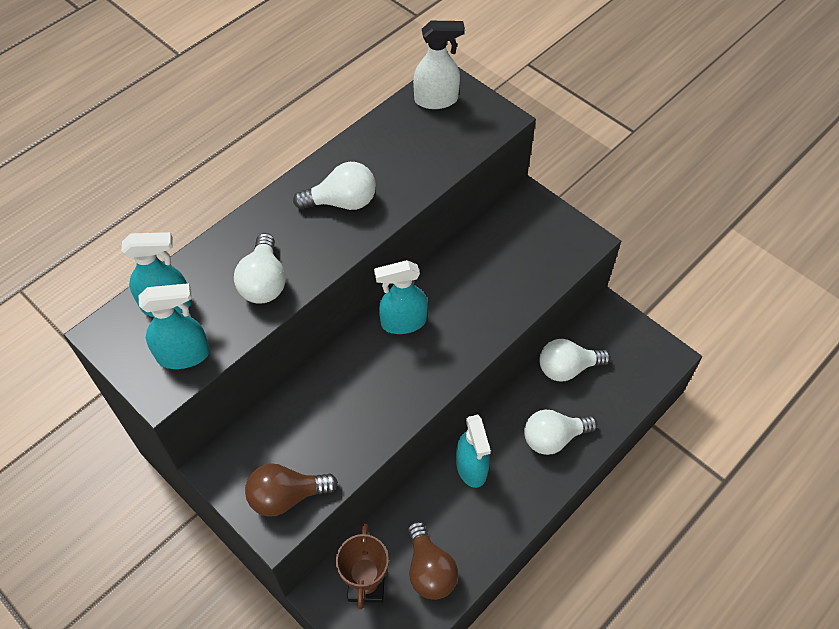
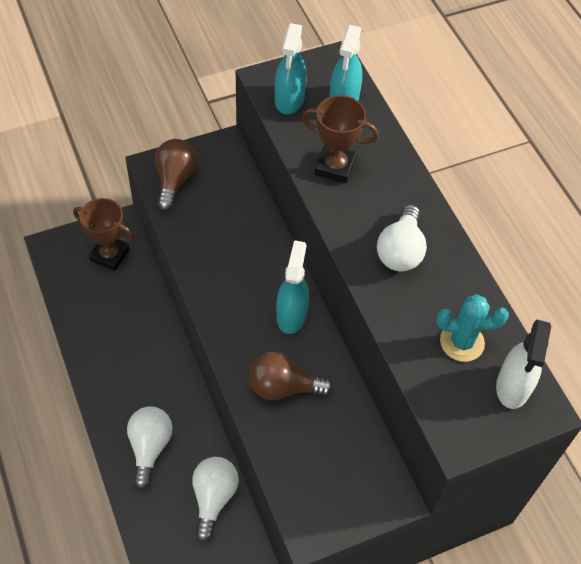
camera: 110 degrees right, 0 degrees up
(264, 282) = (335, 167): white light bulb -> brown trophy
(414, 138) = (462, 342): none -> turquoise cactus
(429, 570) = (94, 300): brown light bulb -> brown light bulb (283, 387)
(471, 467) = (160, 367): turquoise spray bottle -> none

